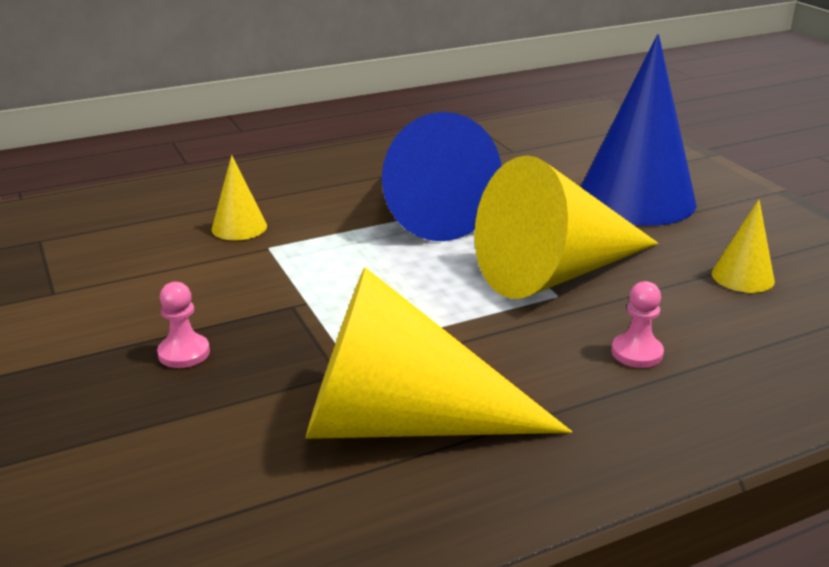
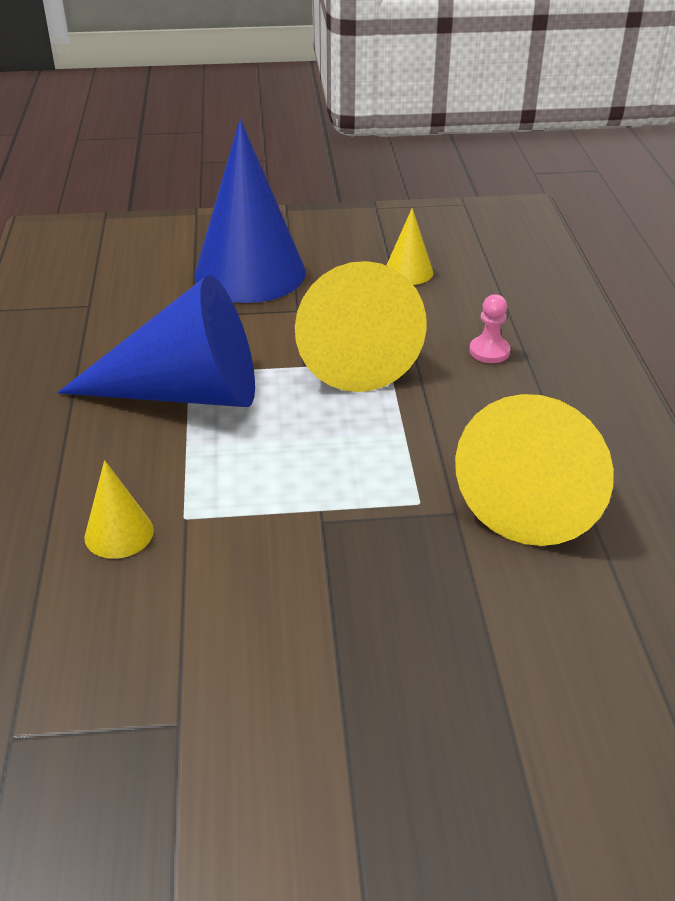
camera: 70 degrees left, 10 degrees up
(184, 353) = (376, 613): pink pawn -> none

